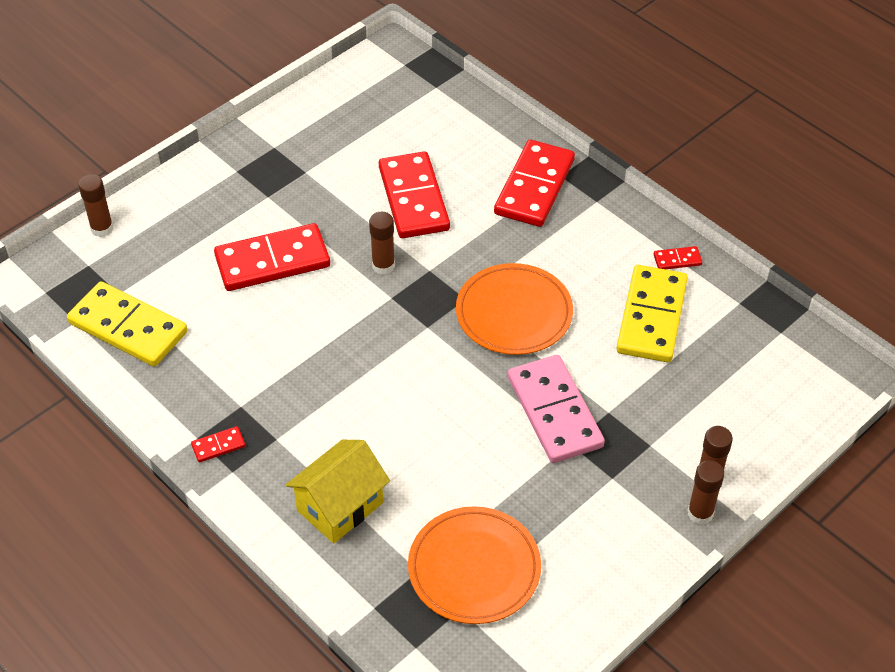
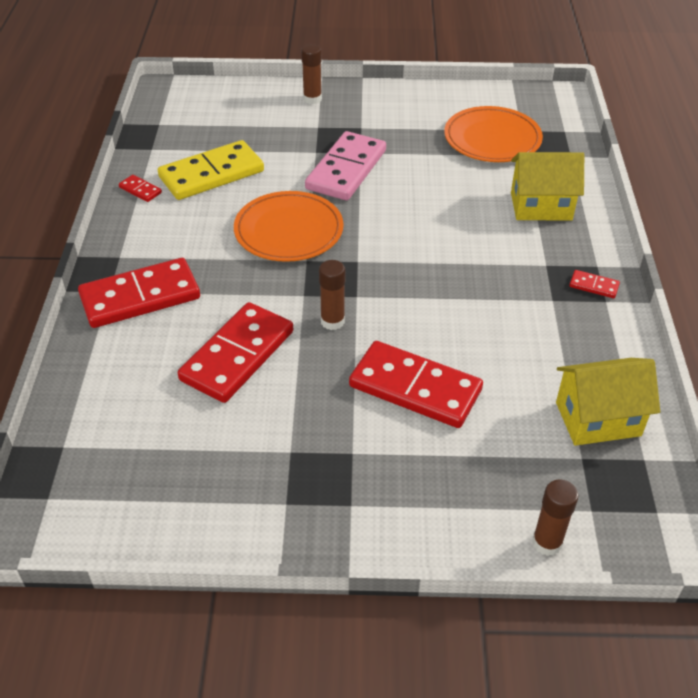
camera: 135 degrees left, 5 degrees down
(128, 328) = (598, 419): yellow domino -> yellow house
(700, 513) = (339, 91): brown glue stick -> none

